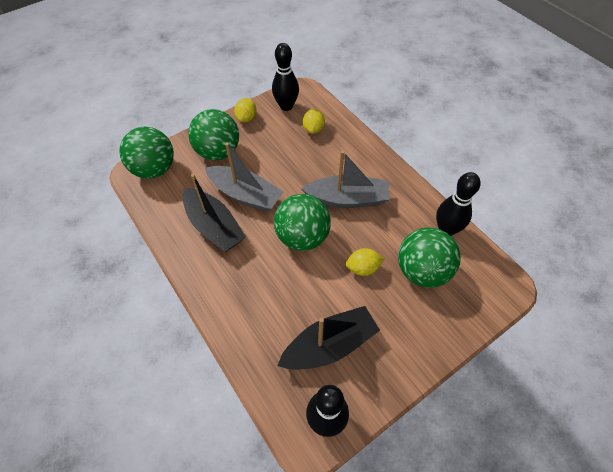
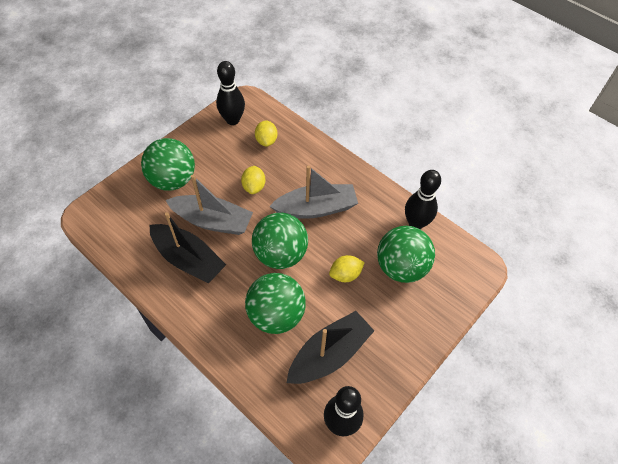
camera: 15 degrees left, 0 degrees up
(154, 169) = (109, 209): green ball -> green ball (276, 315)
(246, 118) = (194, 139): yellow lemon -> yellow lemon (254, 187)

